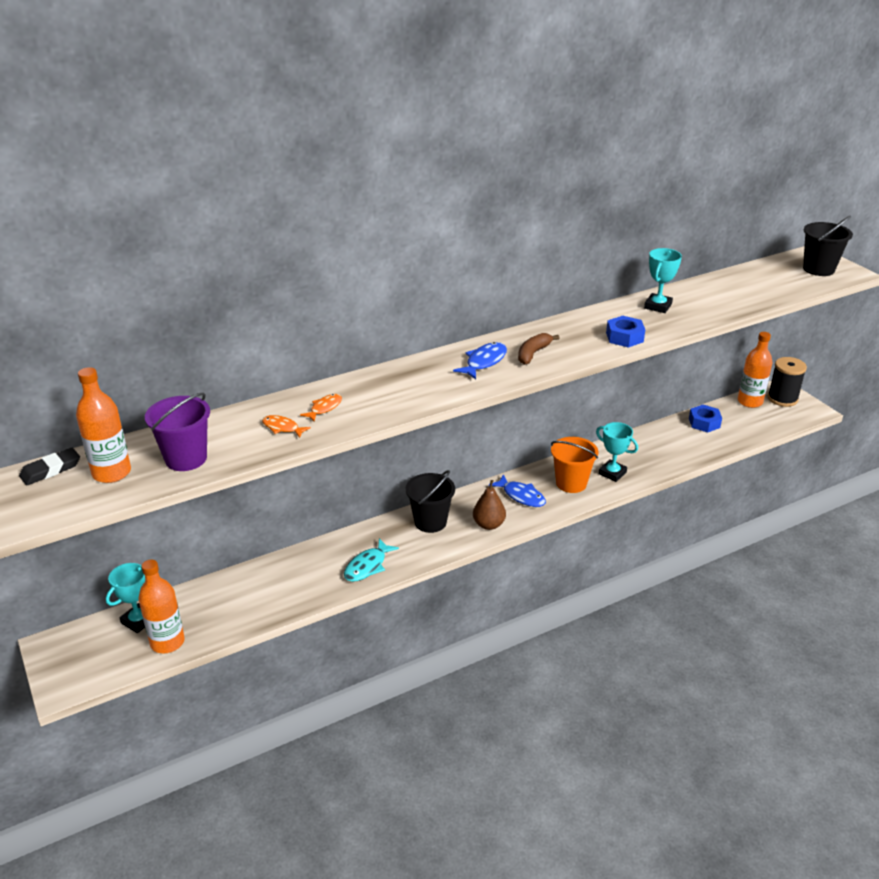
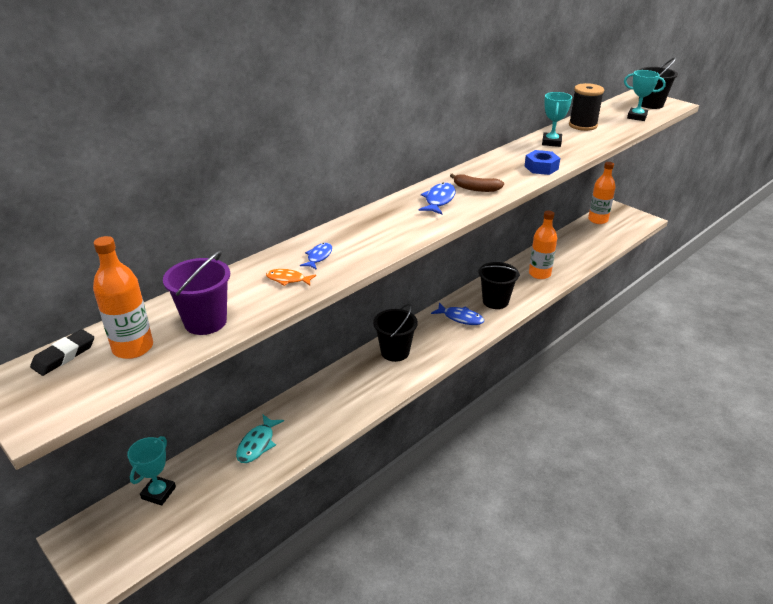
camera: 15 degrees left, 0 degrees up
(167, 642) = (195, 508): orange bottle -> orange bottle (539, 274)
(324, 408) = (318, 257): orange fish -> blue fish
(367, 566) = (357, 400): turquoise fish -> turquoise fish (257, 444)
(488, 524) = (445, 346): brown pear -> none
(533, 353) = (476, 189): brown banana -> brown banana turned 90 degrees counterclockwise
(571, 483) = (495, 301): orange bucket -> black bucket
(612, 473) = (523, 288): turquoise trophy -> turquoise trophy (637, 117)
(704, 423) = (573, 240): blue nut -> none
(782, 398) = (619, 214): black spool -> black spool (582, 125)

